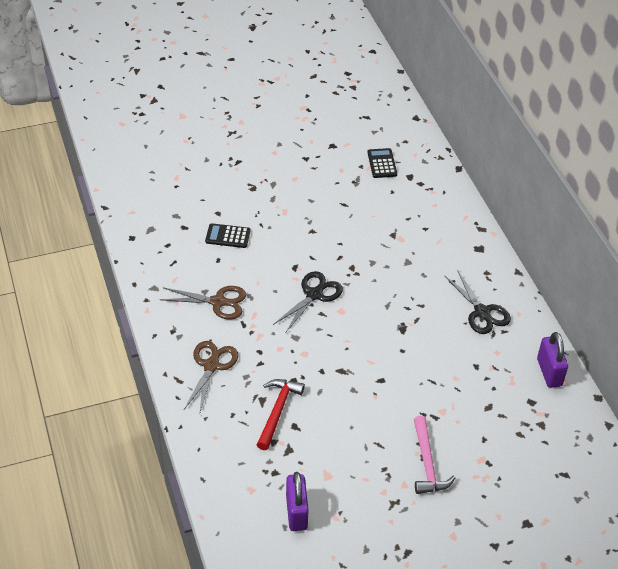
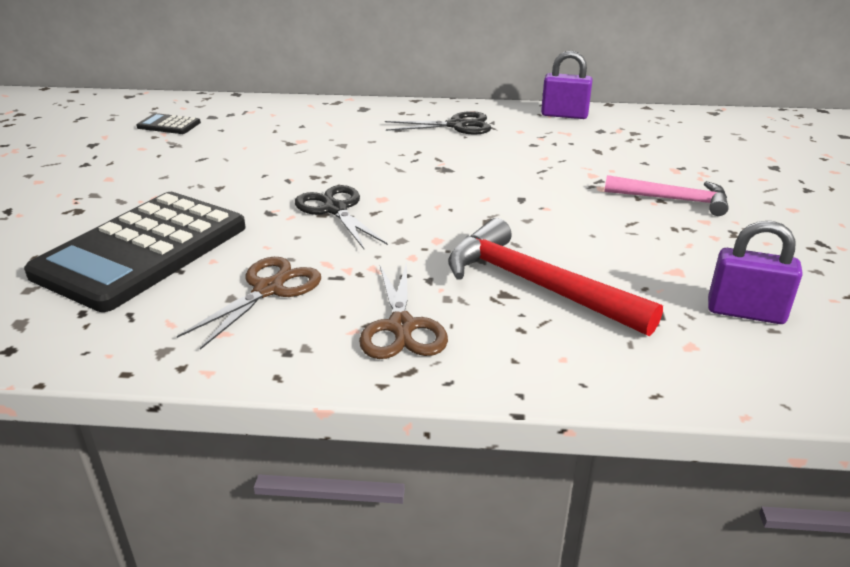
camera: 65 degrees left, 15 degrees down
(211, 366) = (401, 327): brown scissors -> brown scissors turned 135 degrees counterclockwise
(228, 236) = (142, 250): black calculator -> black calculator, size x2.50
(278, 411) = (536, 285): red hammer -> red hammer, size x1.53

